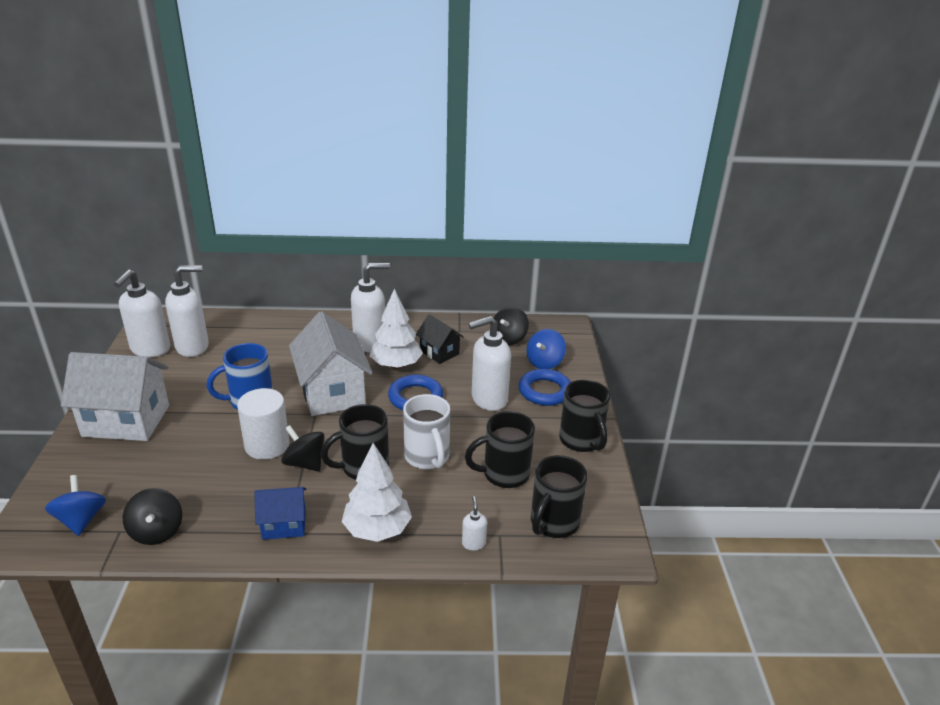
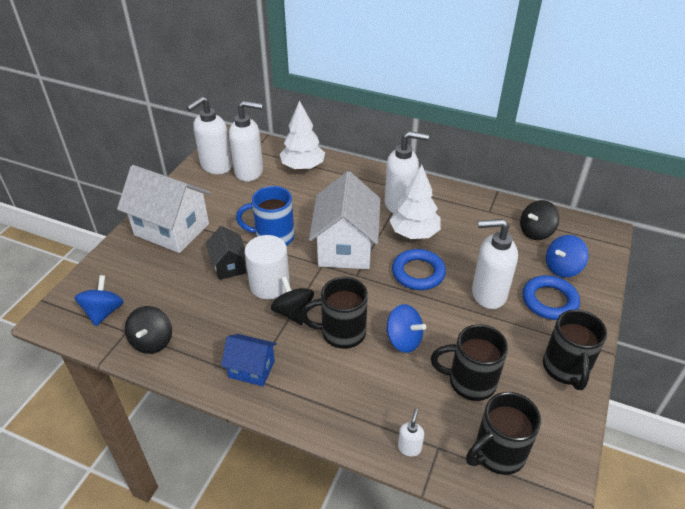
camera: 25 degrees right, 10 degrees up
(377, 529) = (327, 401): white tree -> white tree (302, 167)
(427, 457) = (403, 340): white mug -> blue spinning top
(439, 352) = (460, 230): black house -> black house (229, 265)

